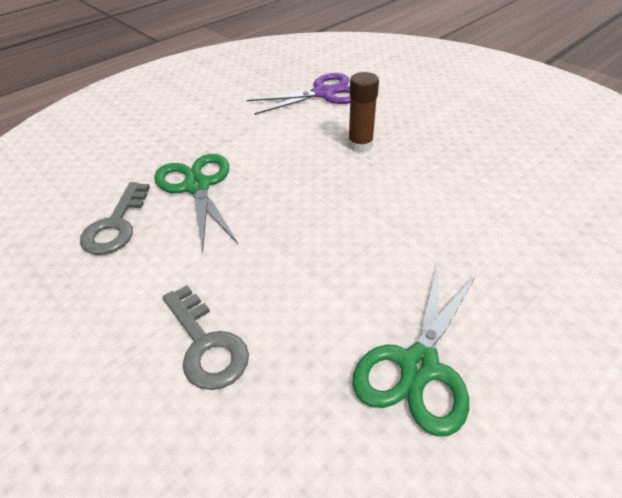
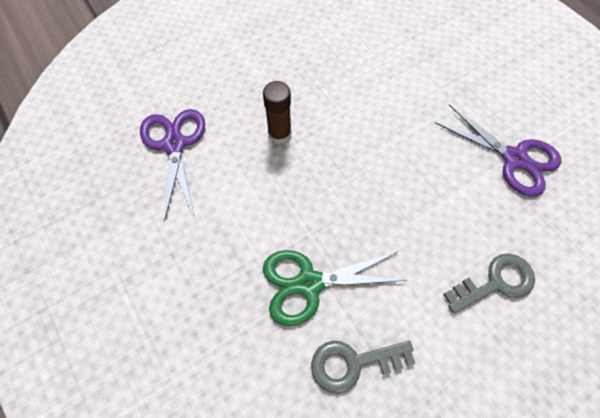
camera: 80 degrees left, 20 degrees up
(116, 225) = (353, 363): grey key -> grey key turned 150 degrees clockwise
(419, 367) = (515, 159): green scissors -> purple scissors

